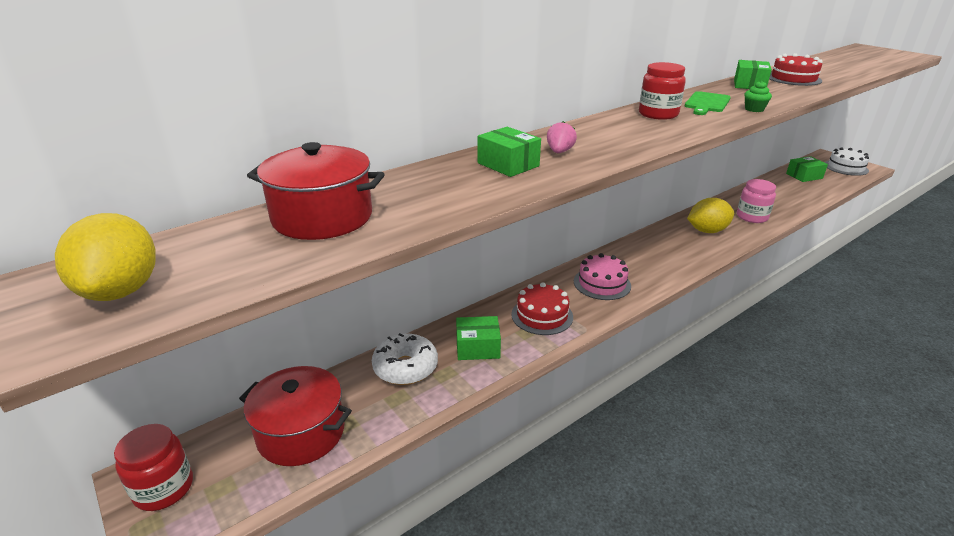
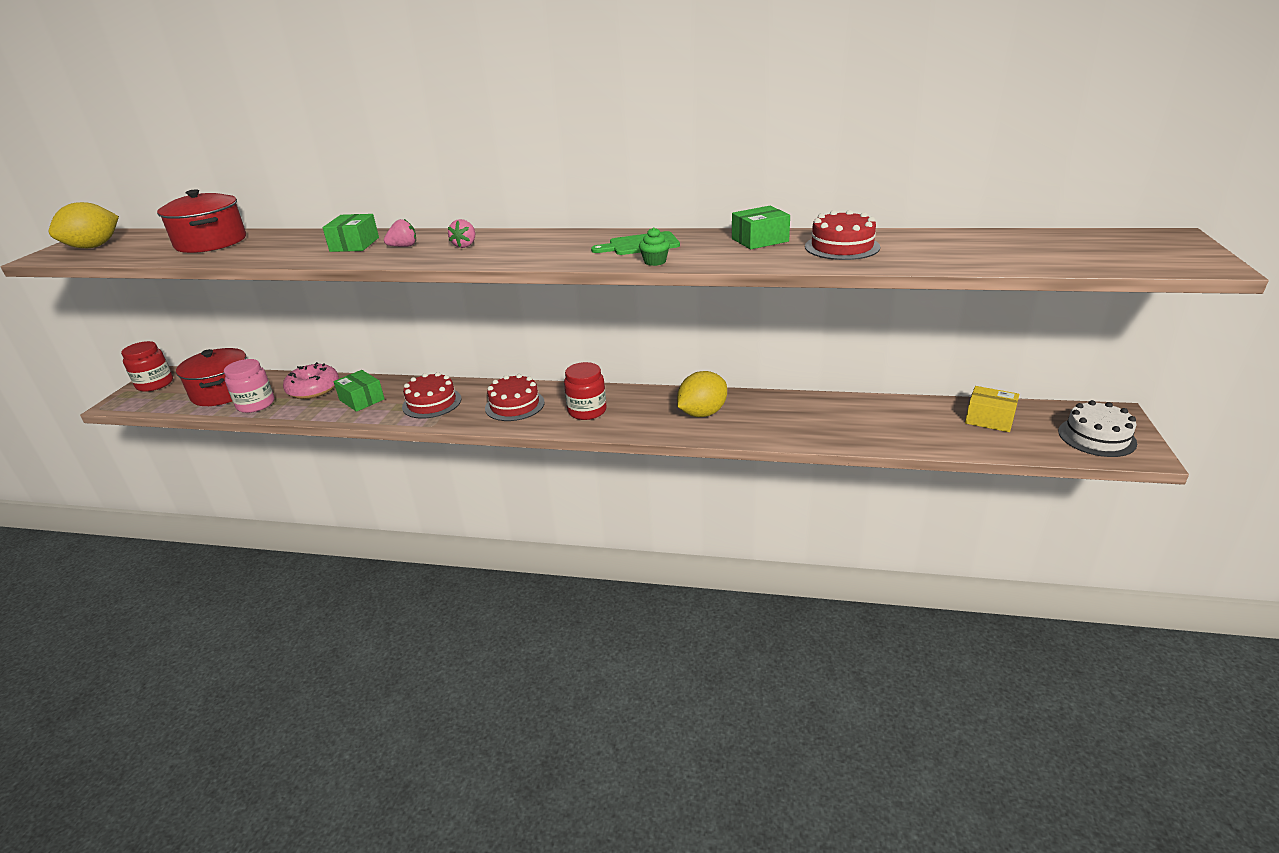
camera: 50 degrees right, 0 degrees up
(405, 367) = (313, 389): white donut -> pink donut
(602, 283) = (514, 405): pink cake -> red cake
(604, 136) = (465, 245): none -> pink strawberry
(658, 114) = (564, 242): red jar -> red jar (587, 411)
(707, 231) = (702, 413): yellow lemon -> yellow lemon turned 75 degrees counterclockwise
(752, 217) = (784, 424): pink jar -> pink jar (256, 404)
(804, 176) = (989, 419): green box -> yellow box

